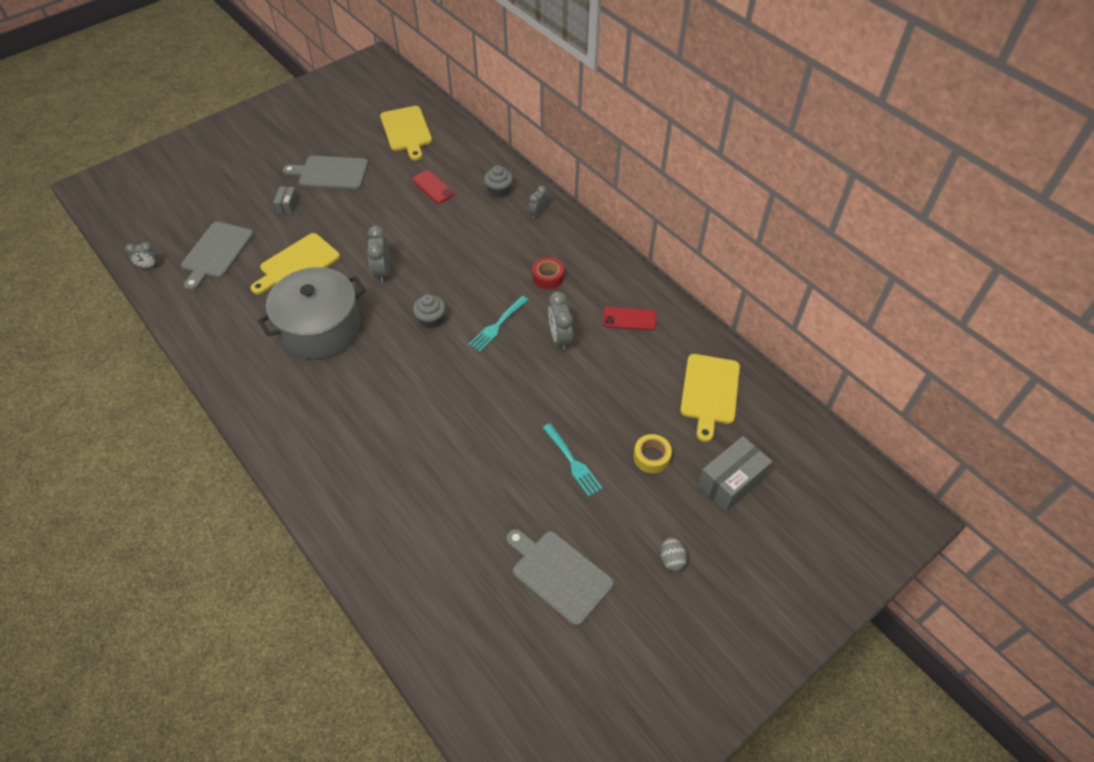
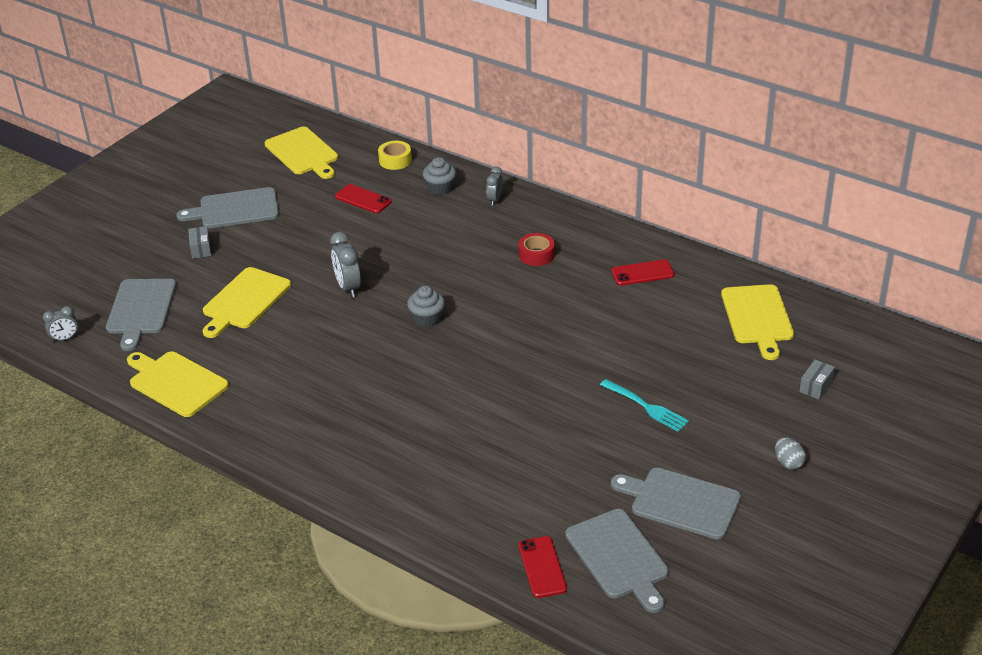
camera: 15 degrees left, 15 degrees down
(209, 331) = (176, 383): none -> yellow cutting board
(320, 328) = (305, 352): grey pot -> none
(411, 608) = (542, 567): none -> red phone
(480, 618) = (619, 557): none -> grey cutting board
(497, 325) = (503, 308): turquoise fork -> none
(560, 338) = (577, 305): grey clock -> none
(651, 457) = (725, 384): yellow tape -> yellow tape (395, 160)
(731, 481) = (815, 386): grey box -> grey box, size x0.52

